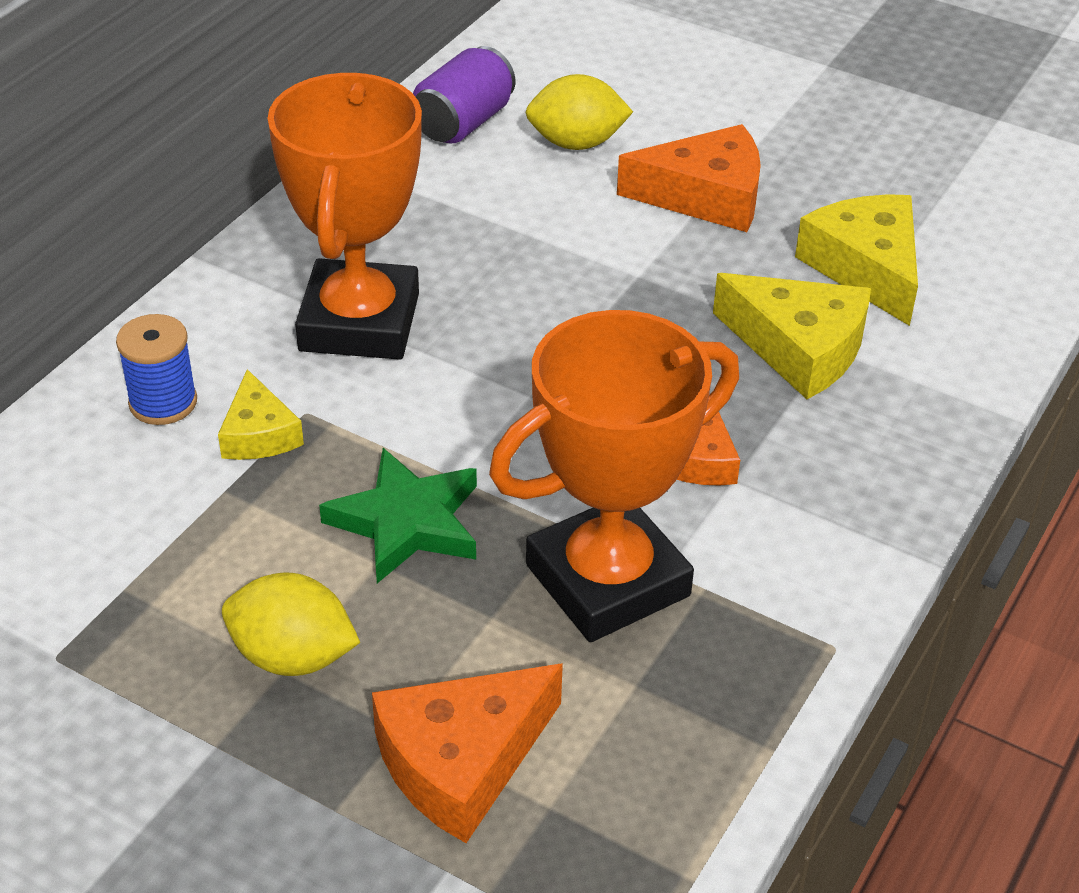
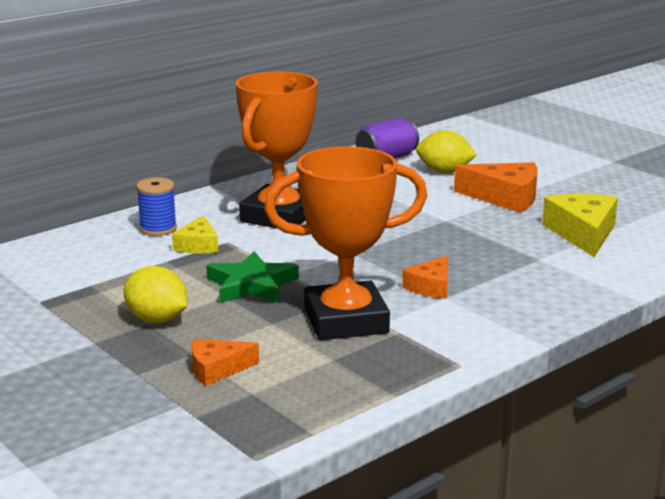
camera: 20 degrees right, 20 degrees down
(461, 761) = (217, 369): orange cheese -> orange cheese, size x0.60
(799, 348) = (520, 256): yellow cheese -> none

